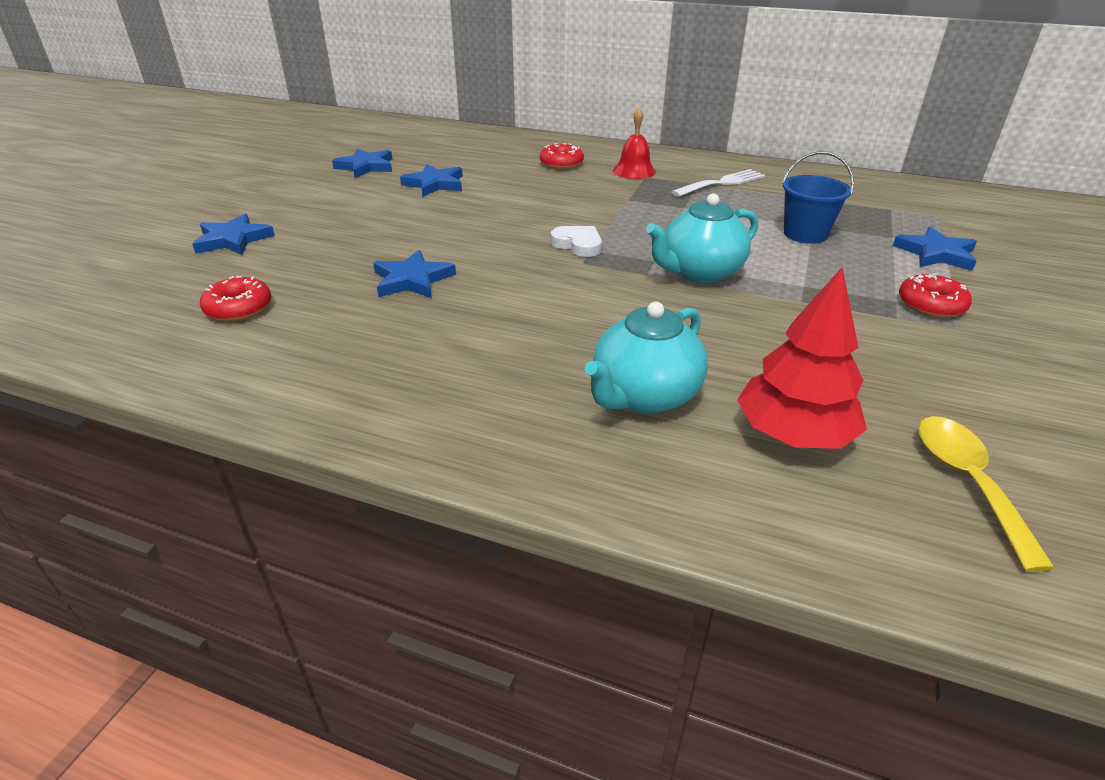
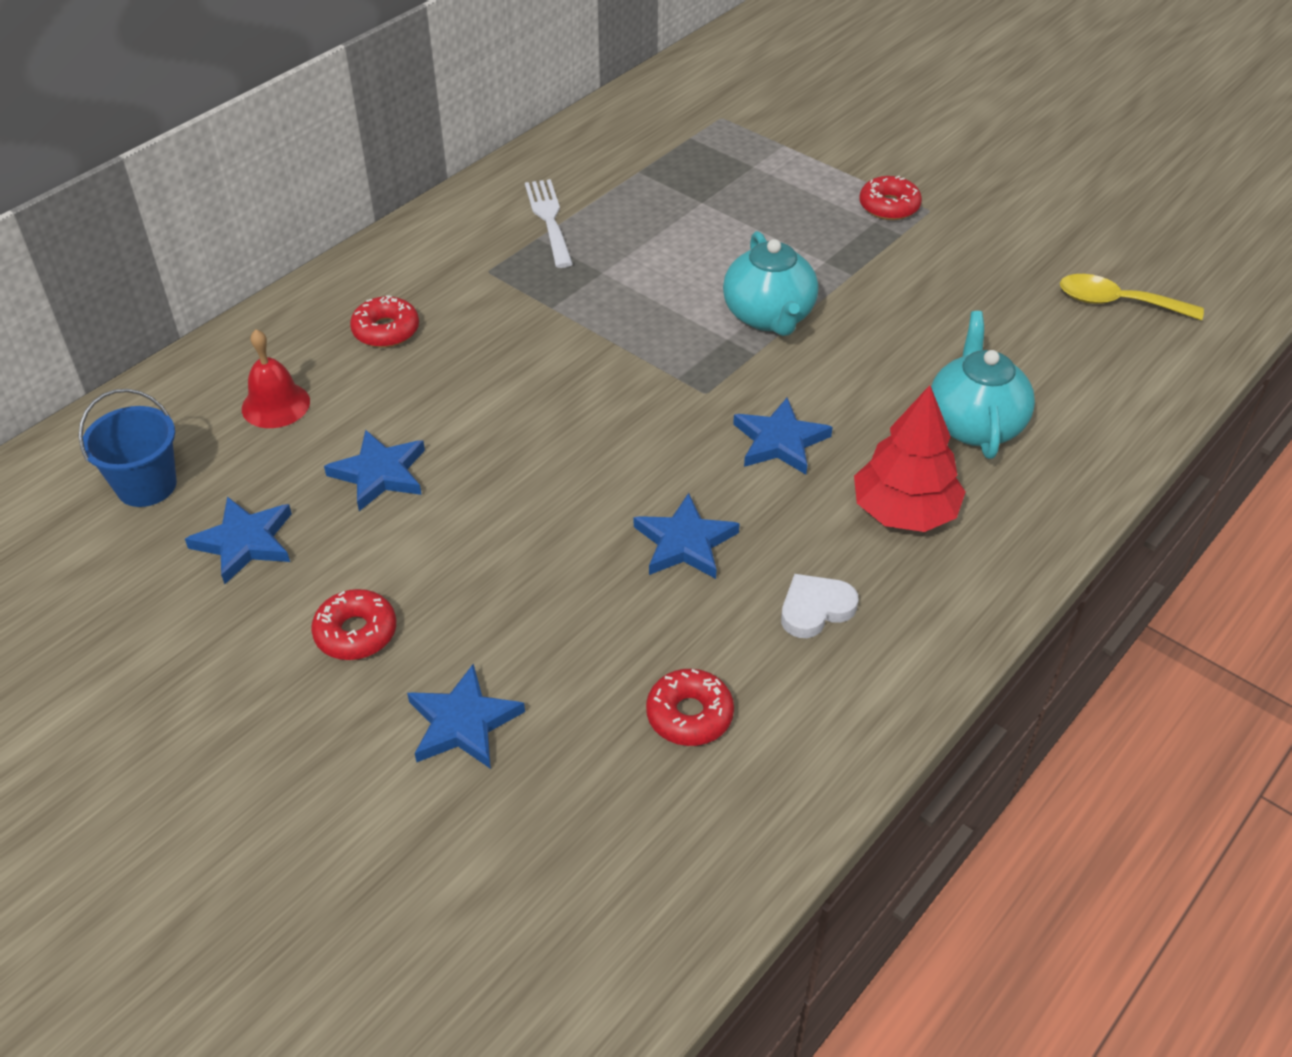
camera: 70 degrees left, 10 degrees up
(303, 202) = (356, 633): none -> red donut
(578, 244) = (659, 384): white heart -> white heart (815, 609)
(634, 171) = (461, 274): red bell -> red bell (275, 405)
(644, 396) = (974, 424): turquoise teapot -> turquoise teapot turned 150 degrees counterclockwise
(793, 434) = (1047, 360): red tree -> red tree (904, 512)
(805, 234) = (718, 215): blue bucket -> blue bucket (146, 485)
(935, 253) = (799, 158): blue star -> blue star (780, 441)

